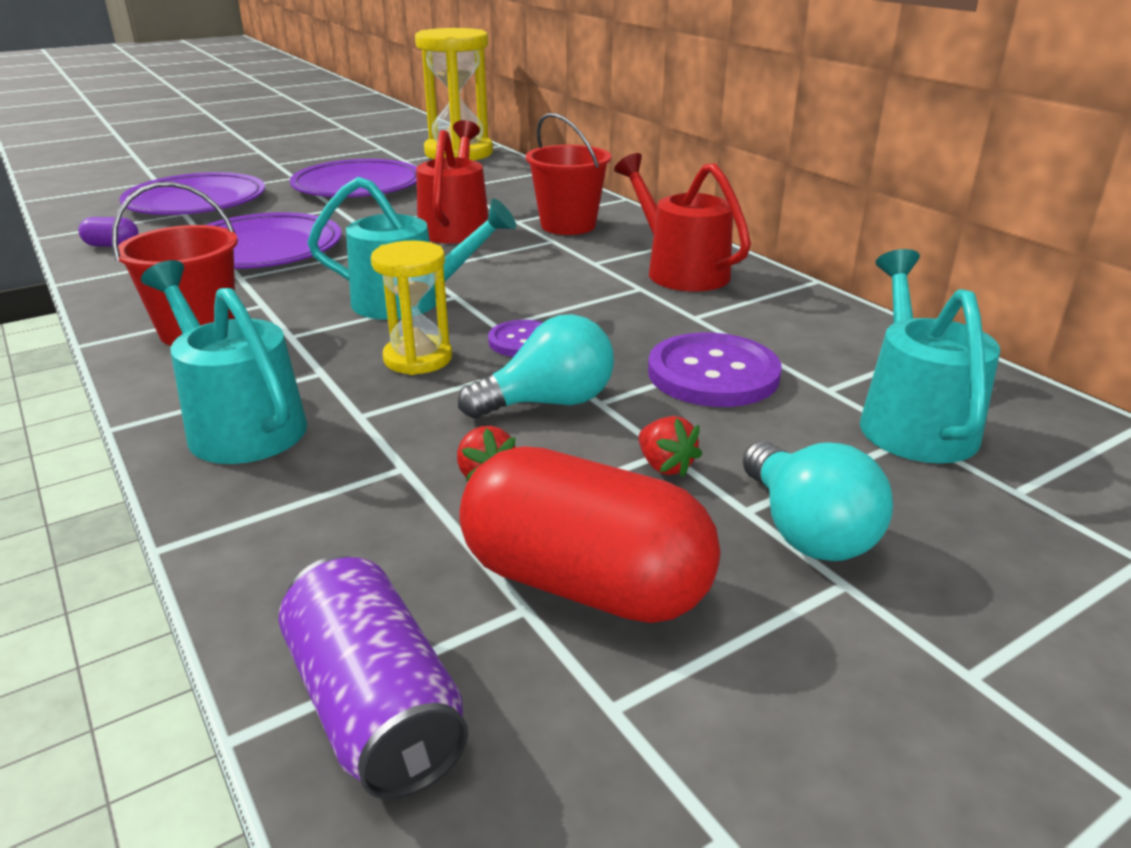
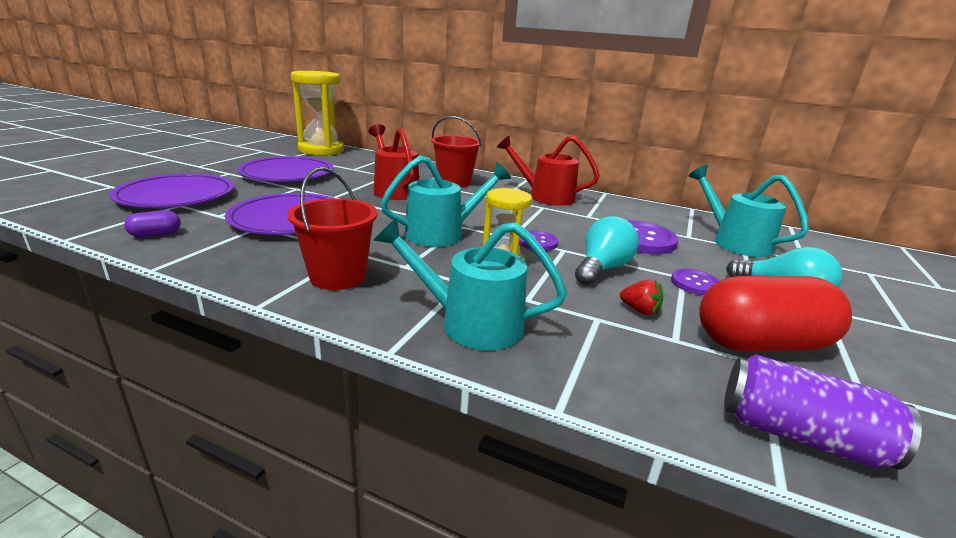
camera: 35 degrees left, 5 degrees down
(665, 466) = (695, 283): red strawberry -> purple button

